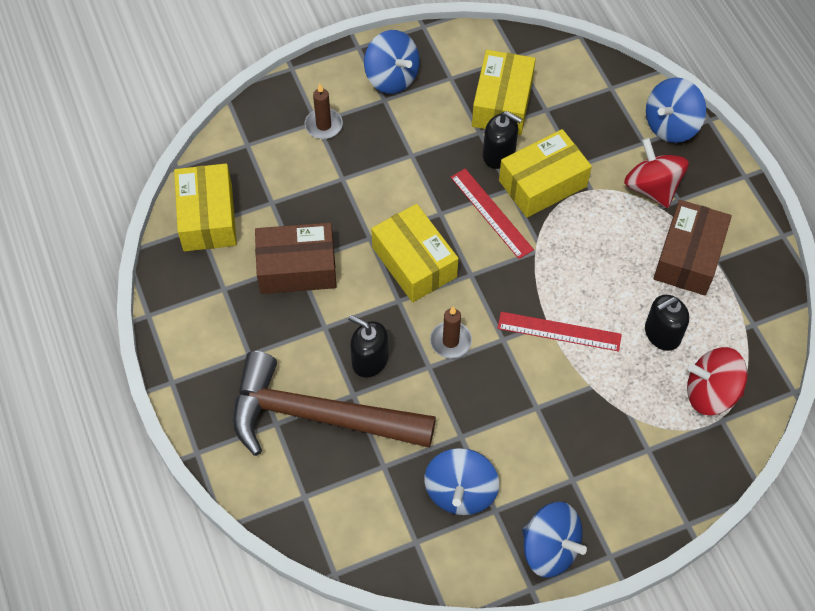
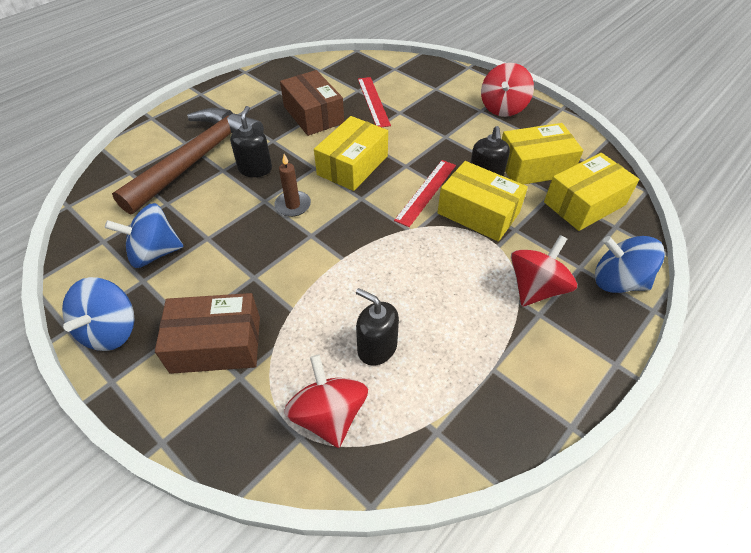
camera: 65 degrees right, 10 degrees down
(208, 217) = (329, 71): yellow box -> yellow box (584, 203)
(318, 416) = (197, 159): brown hammer -> brown hammer turned 45 degrees clockwise
(323, 125) = (435, 92): brown candle -> none
(392, 77) = (503, 108): blue spinning top -> red spinning top
(559, 331) = (338, 268): red ruler -> red ruler (373, 101)
(688, 257) = (479, 343): brown box -> brown box (216, 344)

